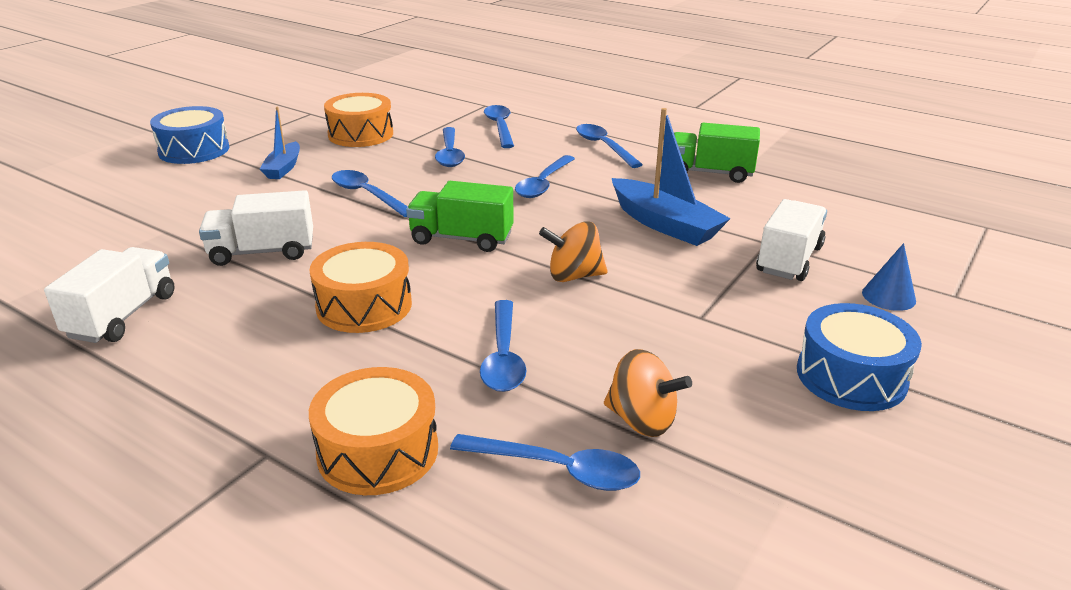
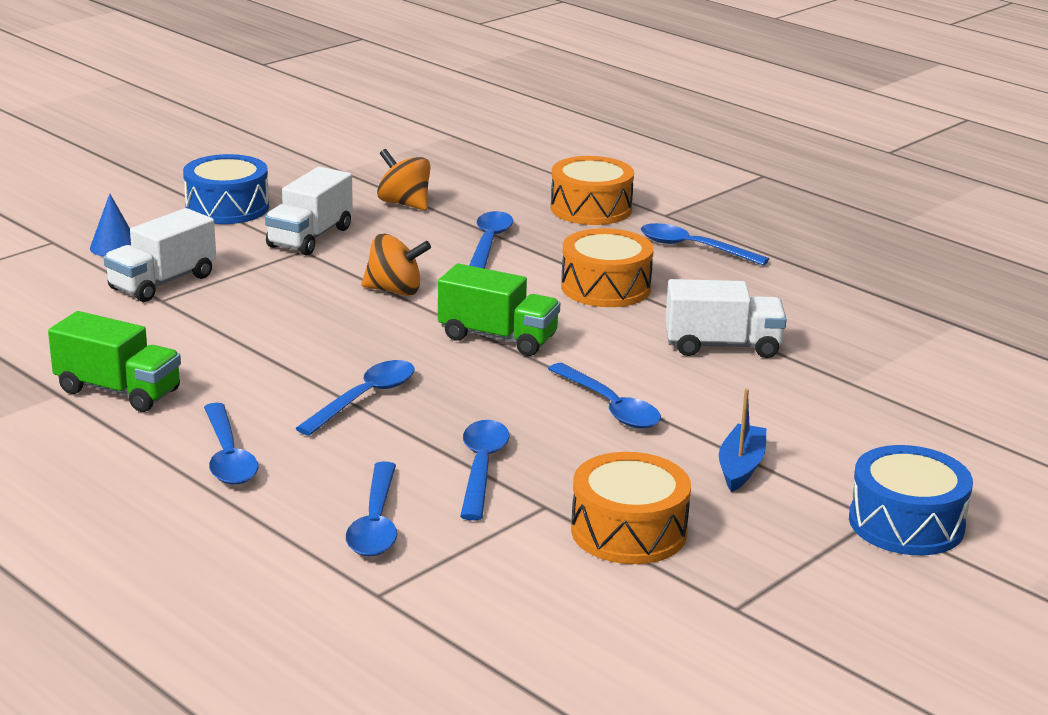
camera: 170 degrees left, 5 degrees down
(123, 316) = (830, 302): white truck -> white truck (310, 237)
(558, 470) = (474, 191): blue spoon -> blue spoon (693, 248)
(665, 224) = (254, 329): blue boat -> none

